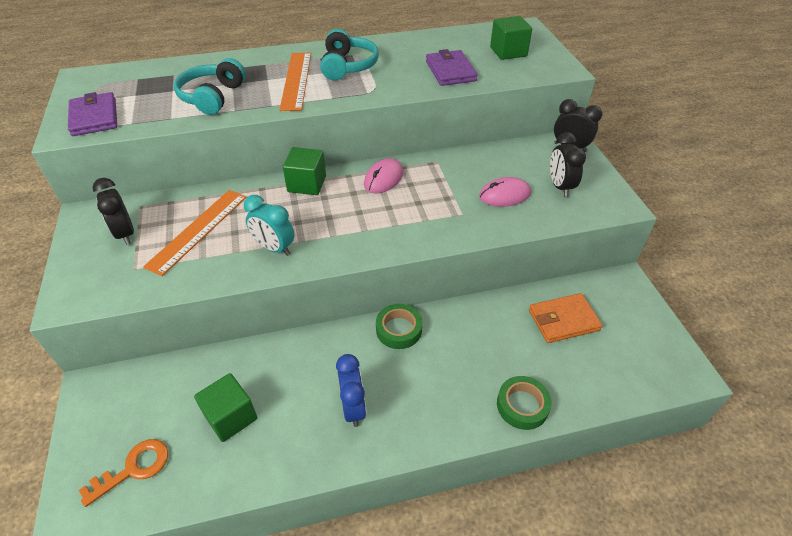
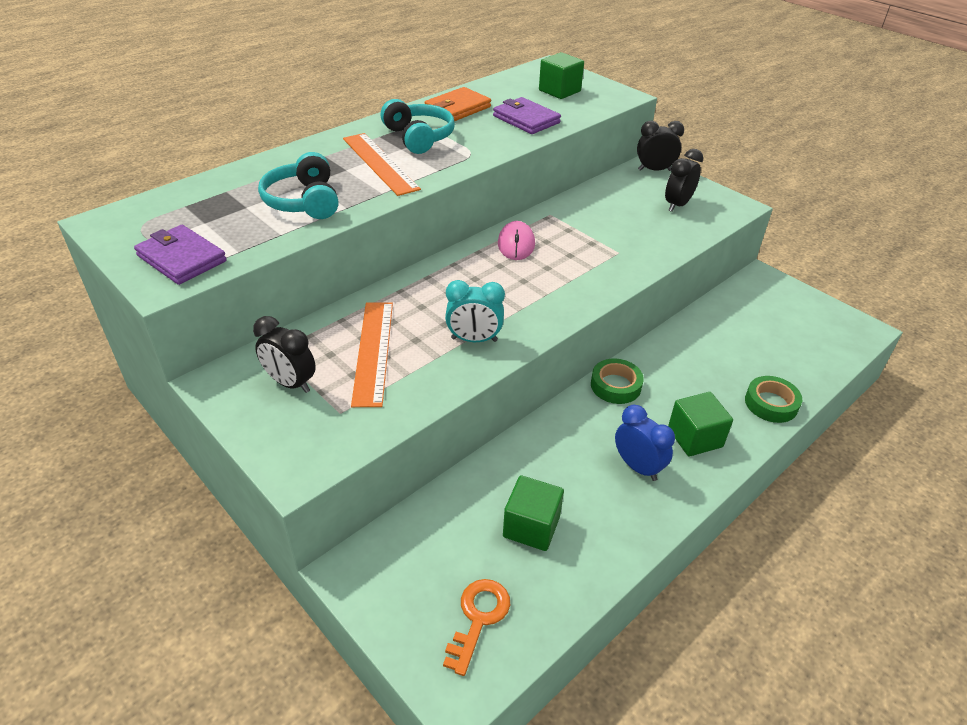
camera: 30 degrees left, 5 degrees down
(307, 184) = (444, 272): green cube -> green cube (695, 438)
(504, 195) = (639, 225): pink mouse -> none
(560, 186) = (677, 205): black clock -> black clock turned 75 degrees clockwise
(563, 320) = (743, 325): orange wallet -> orange wallet (457, 108)

